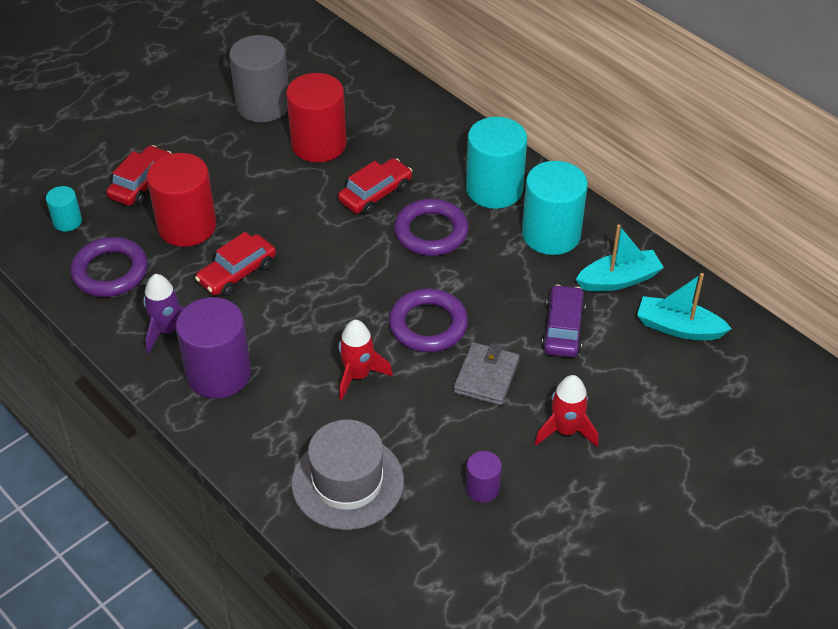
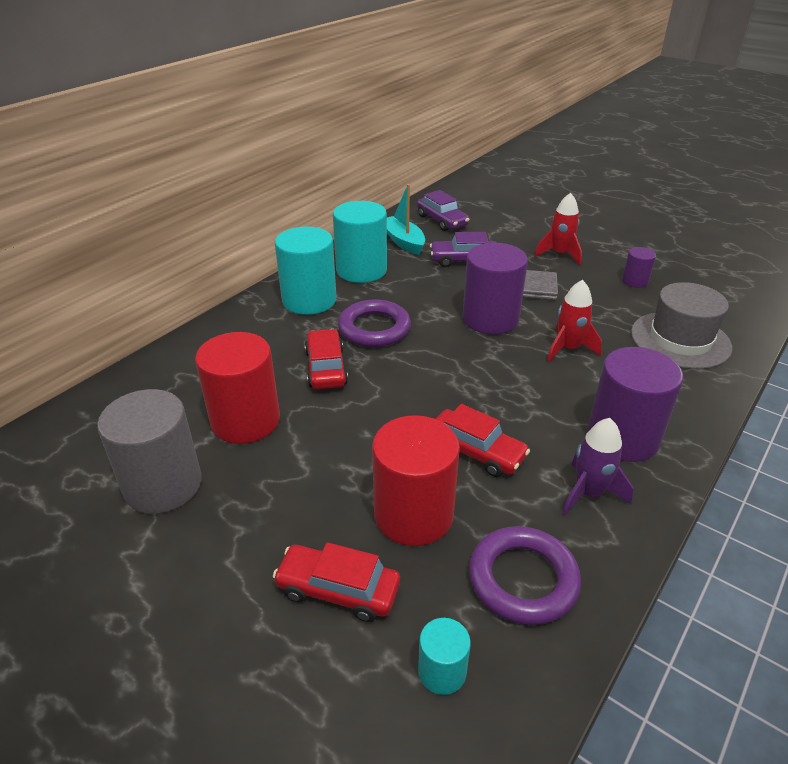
camera: 100 degrees left, 10 degrees down
(375, 194) = (326, 368): red car -> red car turned 45 degrees clockwise
(428, 325) = (490, 319): purple ring -> purple cylinder
(678, 327) = (442, 220): turquoise boat -> purple car

